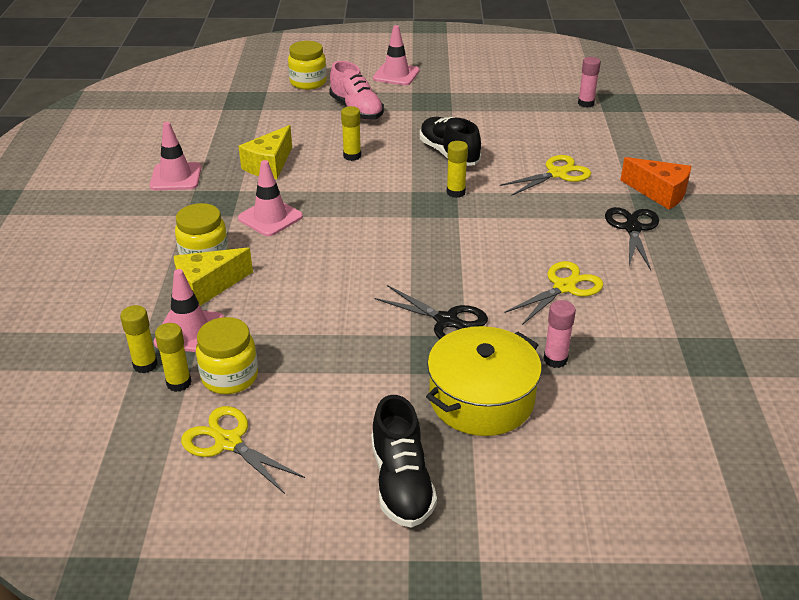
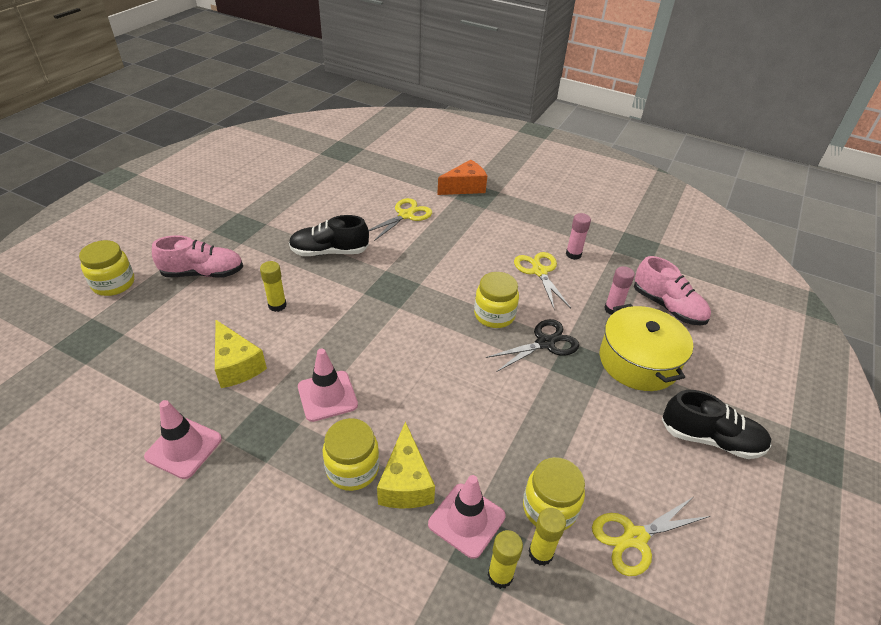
camera: 65 degrees left, 5 degrees up
(396, 75) = (171, 228): pink traffic cone -> none
(456, 192) = (387, 271): yellow glue stick -> none
(457, 276) = (494, 315): none -> yellow jar
(557, 174) = (406, 215): yellow scissors -> yellow scissors turned 45 degrees clockwise
(586, 103) = (329, 164): pink glue stick -> pink glue stick (573, 254)
(610, 407) = (667, 306): none -> pink shoe
(632, 228) = (495, 215): black scissors -> none

